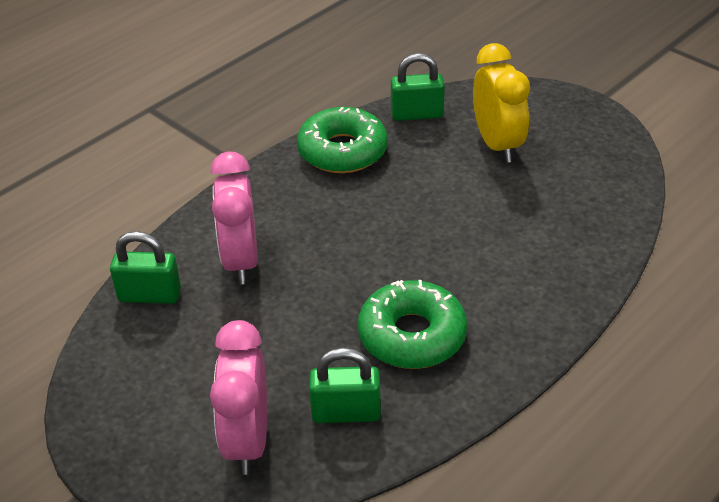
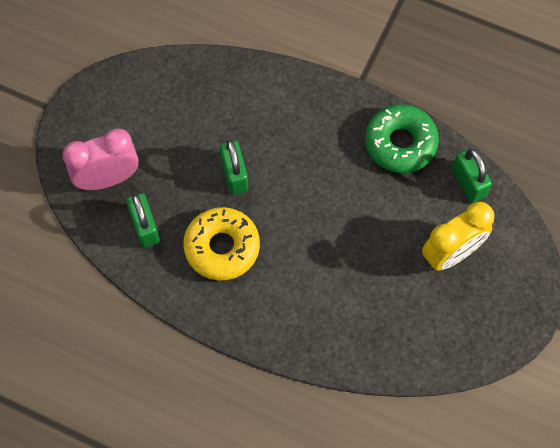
camera: 70 degrees right, 25 degrees up
(150, 295) = (208, 76): green padlock -> green padlock (234, 175)
(241, 260) = (257, 118): pink clock -> none
(412, 335) = (222, 247): green donut -> yellow donut

